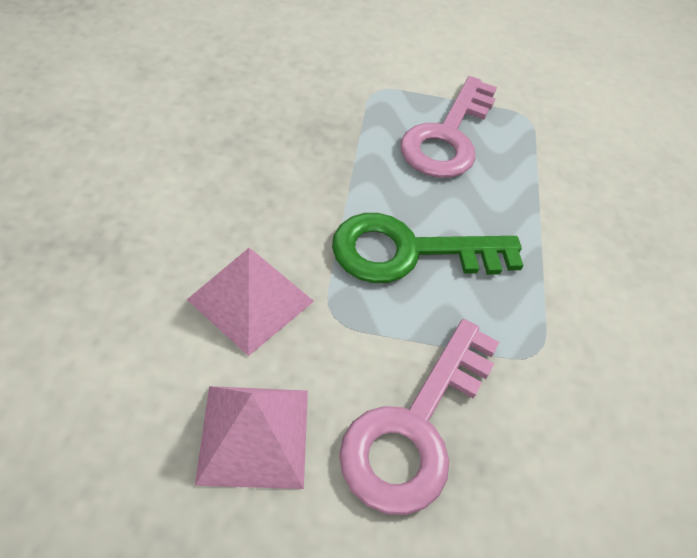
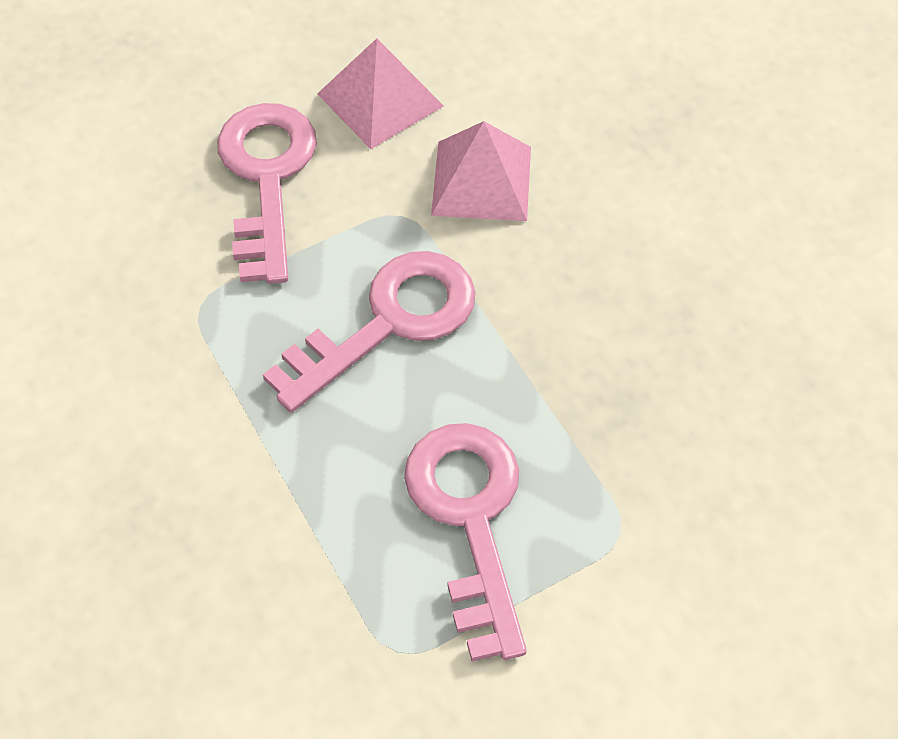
camera: 150 degrees right, 5 degrees up
(410, 252) = (388, 323): green key -> pink key

